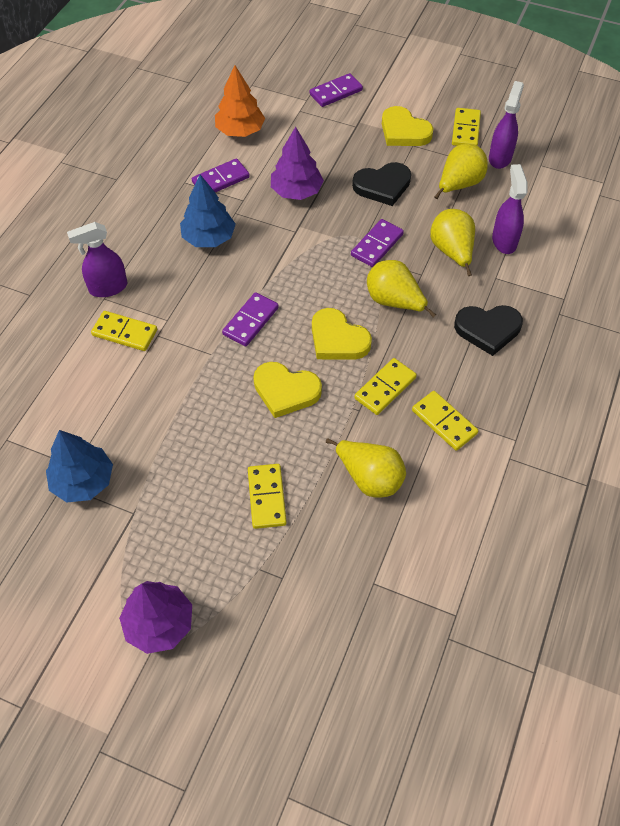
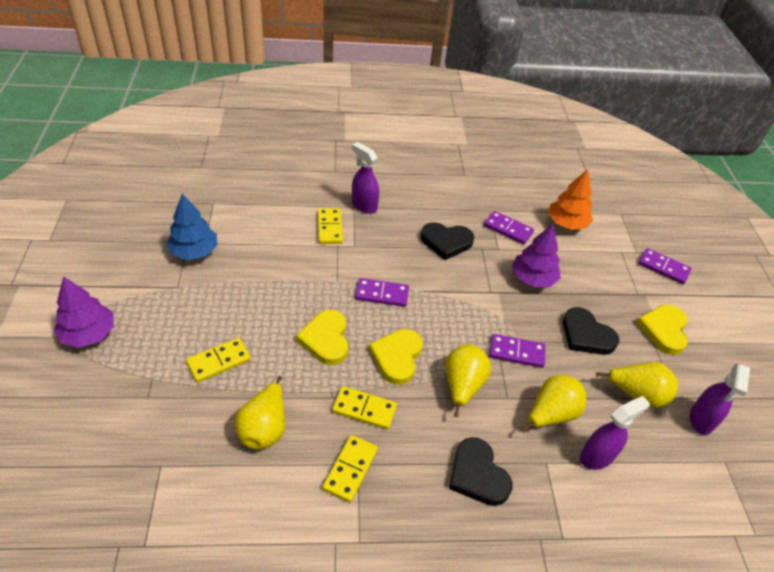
camera: 60 degrees right, 10 degrees down
(209, 238) = (446, 242): blue tree -> black heart
(465, 130) = (710, 378): yellow domino -> none
(500, 158) = (701, 420): purple spray bottle -> purple spray bottle turned 120 degrees clockwise

